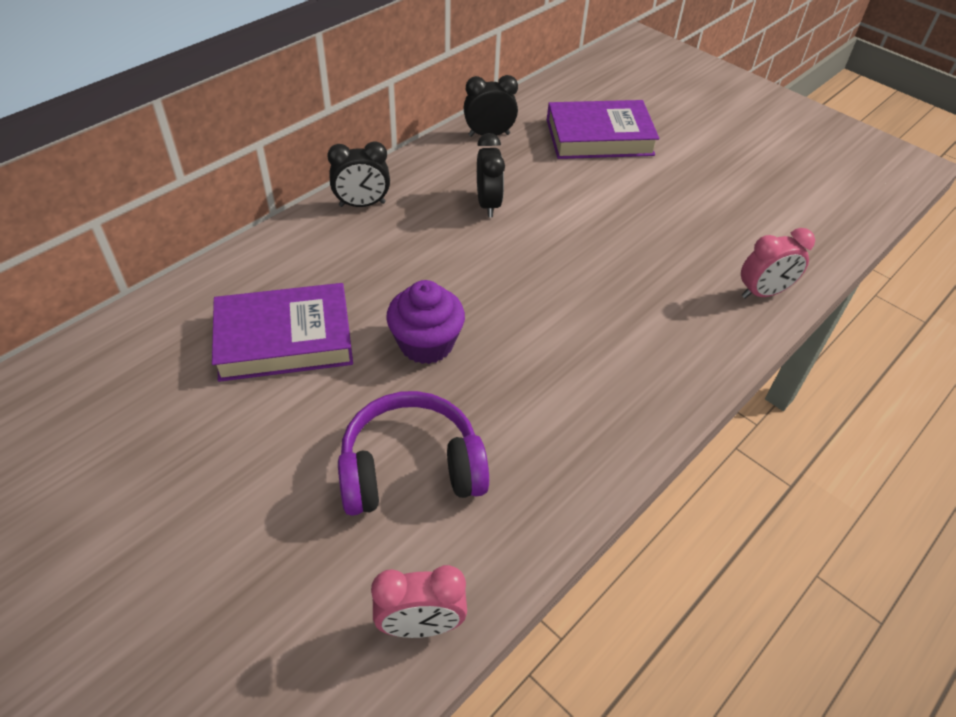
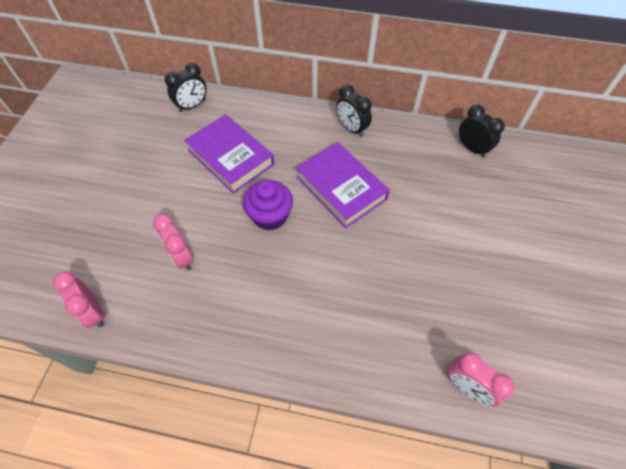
camera: 60 degrees right, 10 degrees up
(411, 469) = (182, 257): purple headphones -> pink clock
(488, 204) = (406, 183): black clock -> black clock (192, 106)
(599, 137) = (536, 206): purple book -> purple book (341, 188)

